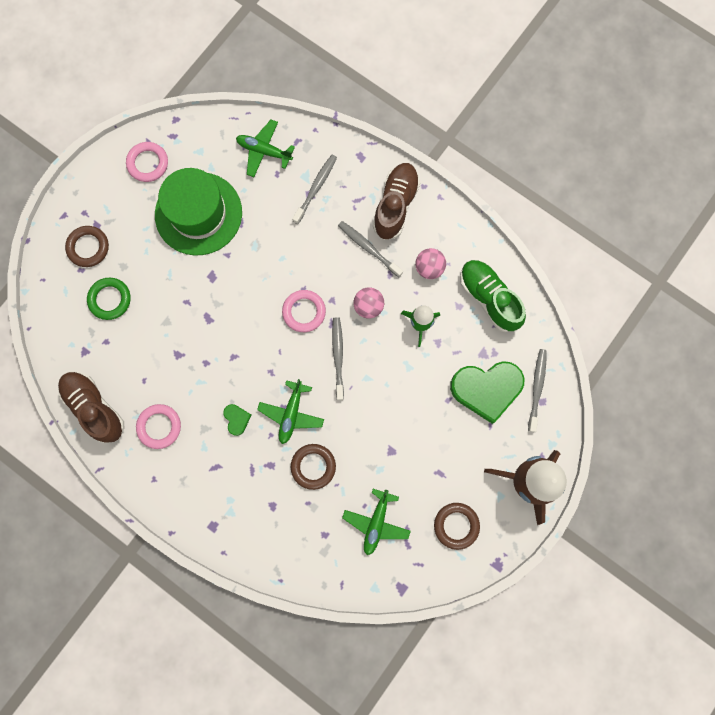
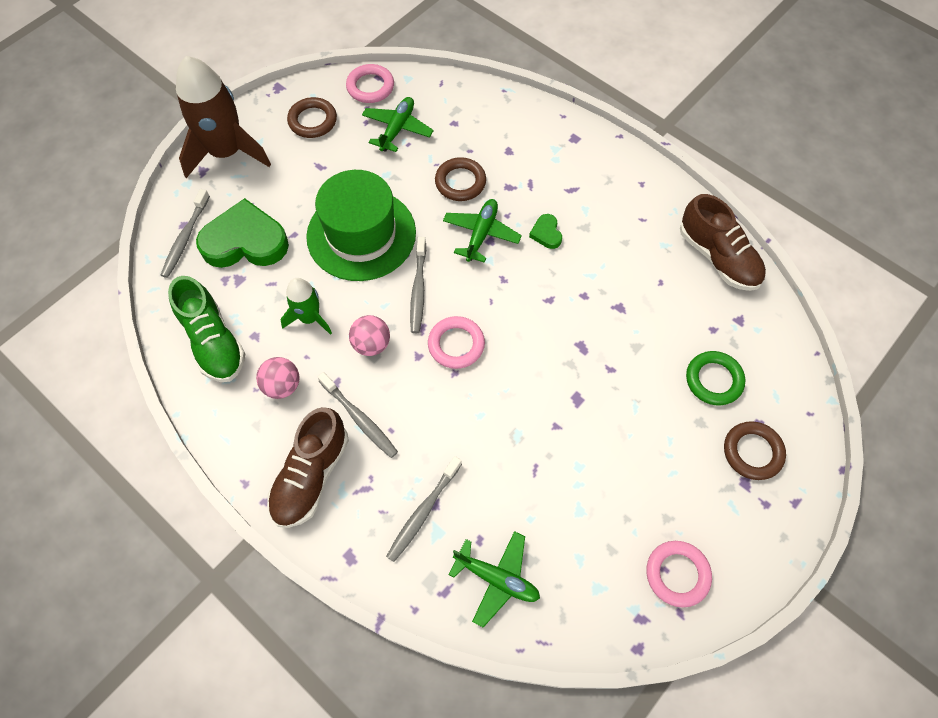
camera: 175 degrees left, 15 degrees down
(159, 426) = (638, 233): pink ring -> pink ring (370, 87)
(198, 213) = (597, 488): green hat -> green hat (361, 234)

